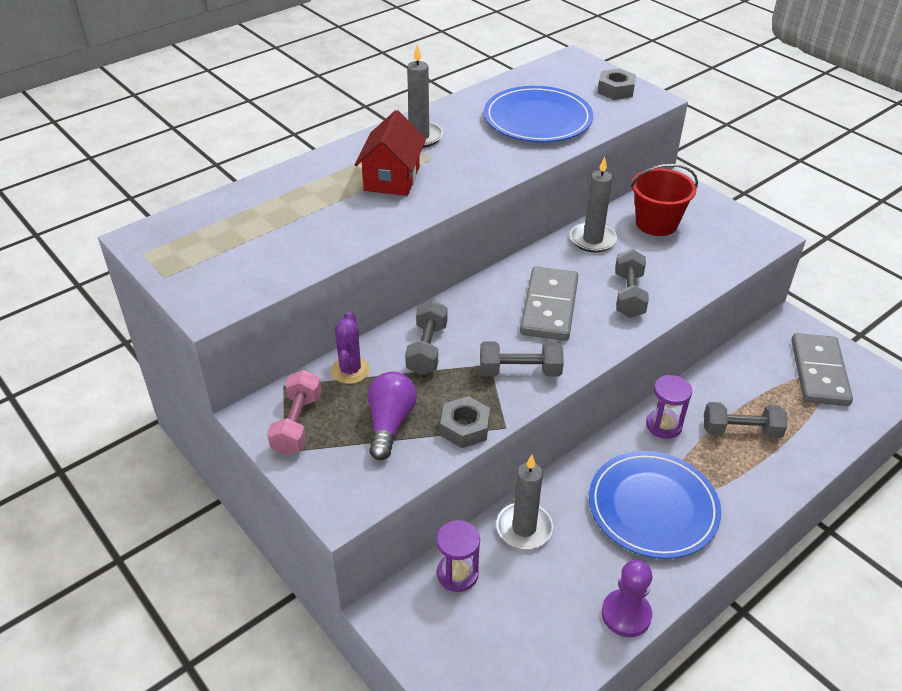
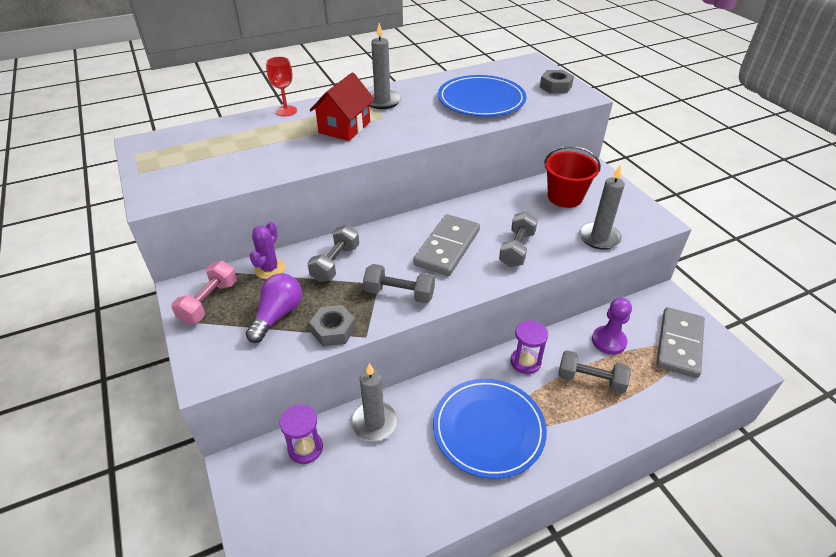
camera: 15 degrees right, 0 degrees up
(305, 166) = (286, 111): none -> red goblet
(592, 240) = (506, 202): grey candle -> grey candle (599, 238)
(626, 614) = (427, 518): purple pawn -> purple pawn (608, 341)

